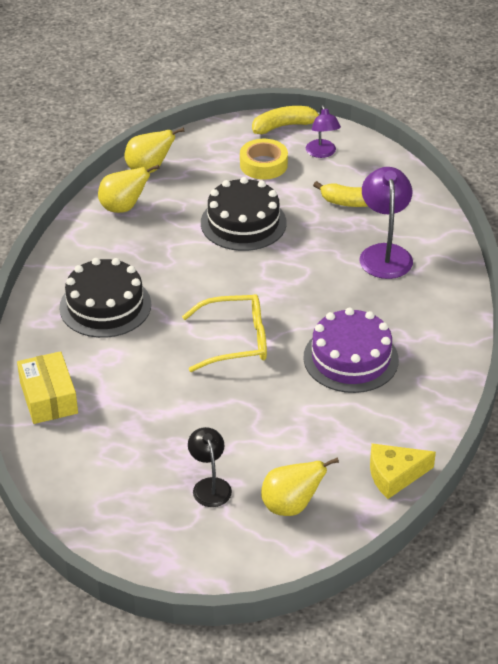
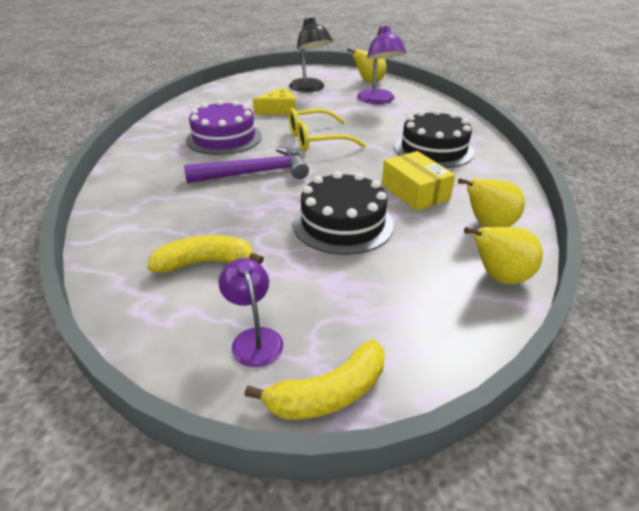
camera: 170 degrees right, 5 degrees down
(48, 397) = (430, 108): yellow box -> yellow box (415, 192)
(210, 486) = (310, 88): black lamp -> black lamp, size x1.62
(263, 164) = (343, 304): yellow tape -> none
(291, 506) = (262, 86): yellow pear -> yellow pear (369, 82)
(315, 292) = (255, 173): none -> purple hammer
(384, 253) = (181, 209): purple lamp -> purple lamp (378, 100)
(394, 475) = (201, 98): yellow cheese -> yellow cheese (279, 110)

